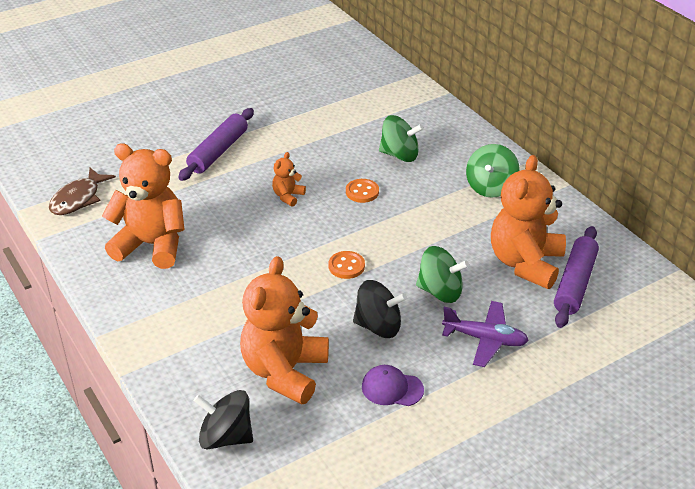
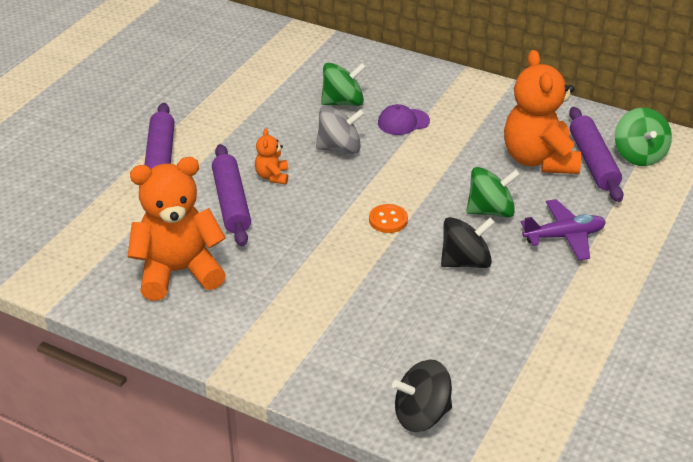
camera: 30 degrees left, 0 degrees up
(78, 199) = (52, 256): brown fish -> none
(238, 206) = (231, 203): none -> purple rolling pin
(285, 372) = (420, 335): orange teddy bear -> none
(362, 192) = (340, 148): orange button -> grey spinning top
(392, 388) = (526, 309): purple cap -> purple cap (403, 122)
(490, 187) = (451, 104): green spinning top -> green spinning top (639, 155)

